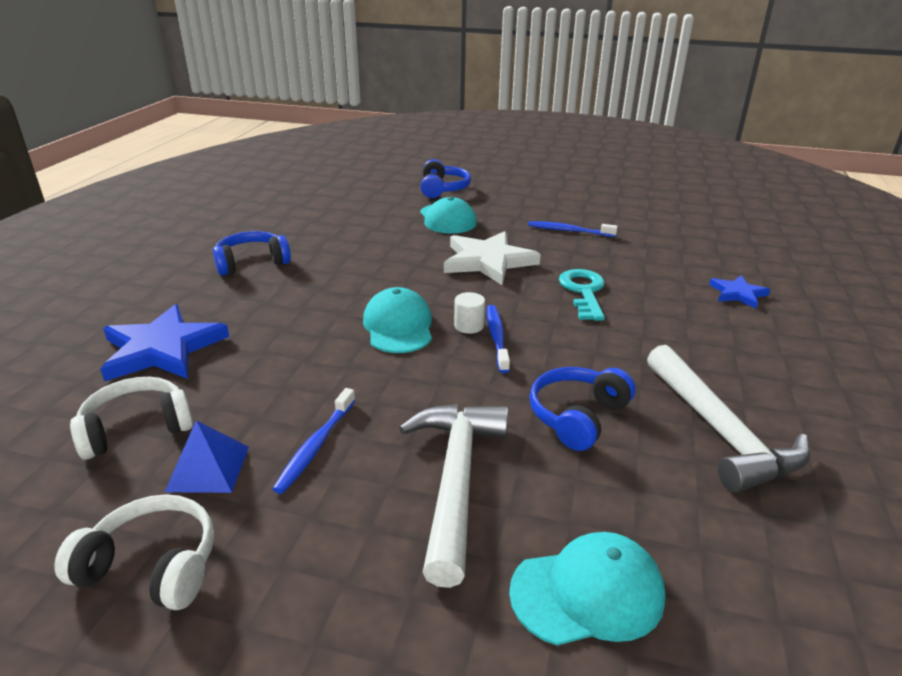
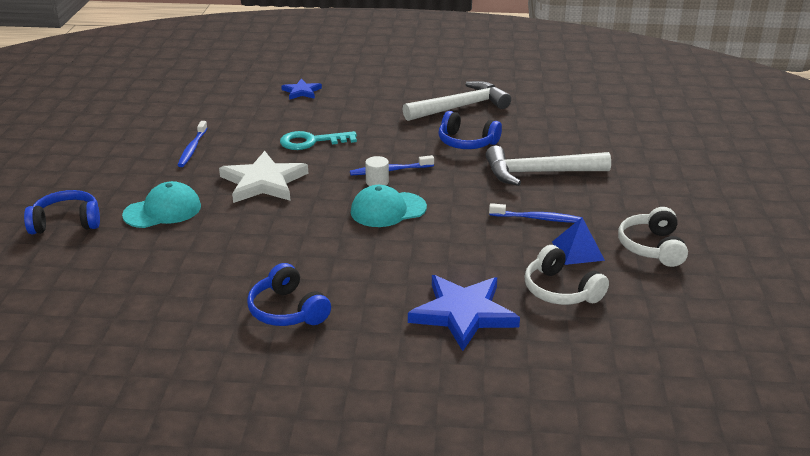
camera: 100 degrees left, 0 degrees up
(587, 593) = (587, 139): turquoise cap -> none

